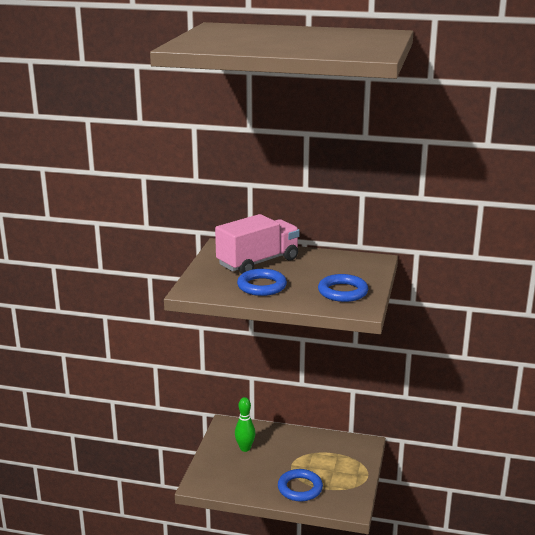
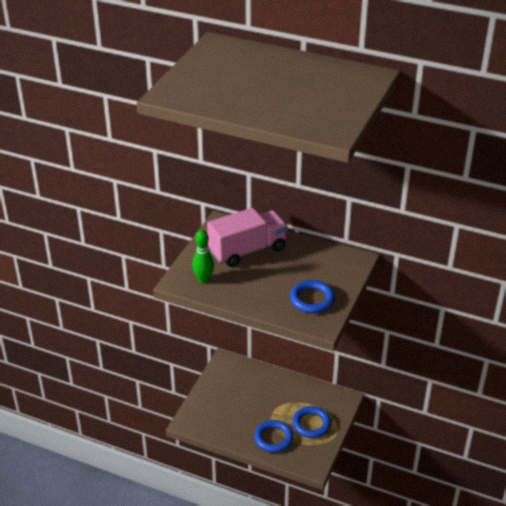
camera: 10 degrees right, 15 degrees up
(245, 448) = (235, 389): green bowling pin -> green bowling pin (203, 280)
(262, 286) = (242, 283): blue ring -> blue ring (311, 424)

